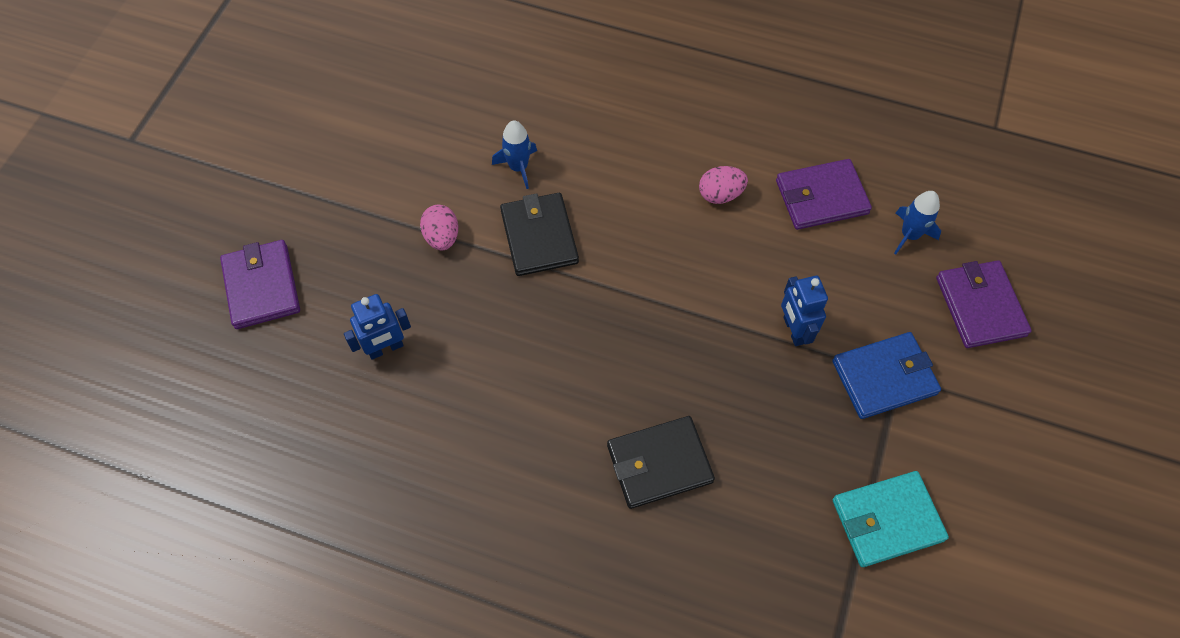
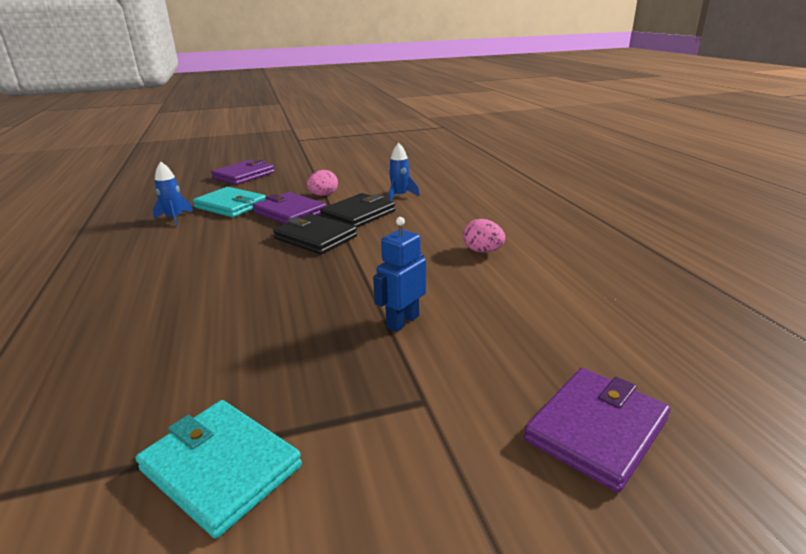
camera: 55 degrees right, 35 degrees down
(386, 348) = (231, 205): blue robot -> turquoise wallet
(659, 463) = (206, 307): black wallet -> black wallet (315, 237)
(821, 197) = (553, 288): purple wallet -> purple wallet (290, 212)
(884, 377) = (412, 392): blue wallet -> none
(909, 235) = (599, 345): blue rocket -> blue rocket (174, 218)

